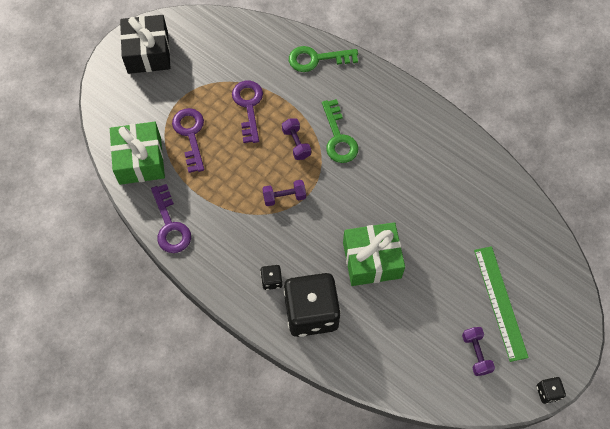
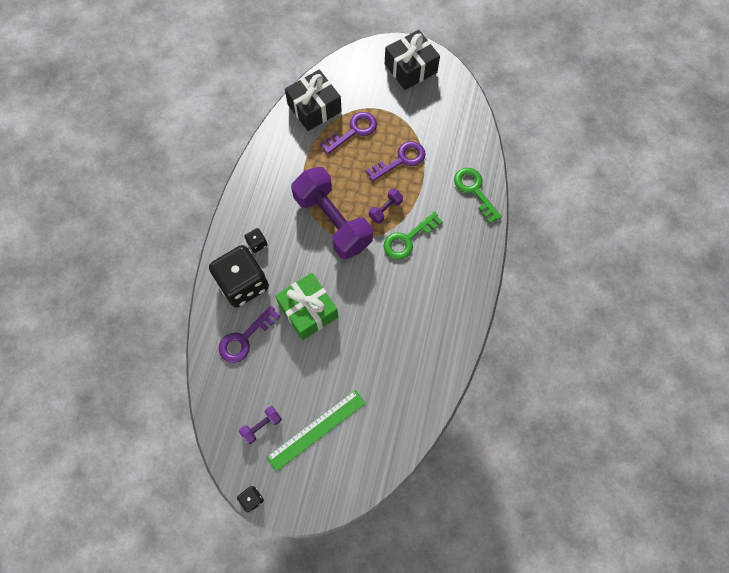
camera: 65 degrees right, 5 degrees up
(140, 160) = (314, 108): green gift -> black gift
(170, 225) = (270, 153): purple key -> purple key (245, 338)
(284, 197) = (333, 222): purple dumbbell -> purple dumbbell, size x2.46

